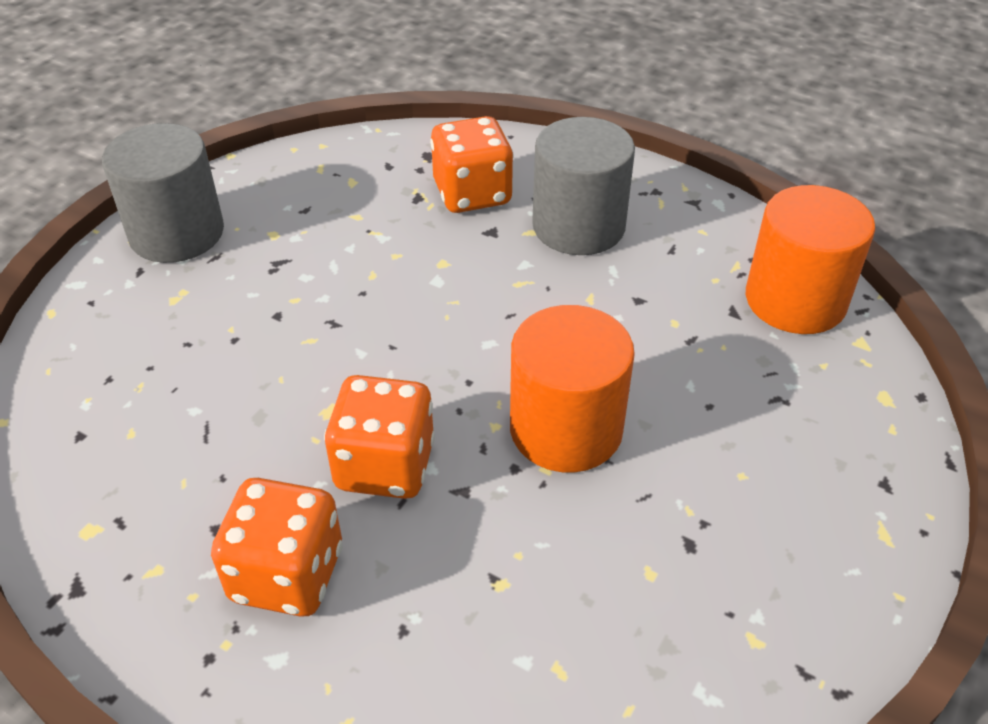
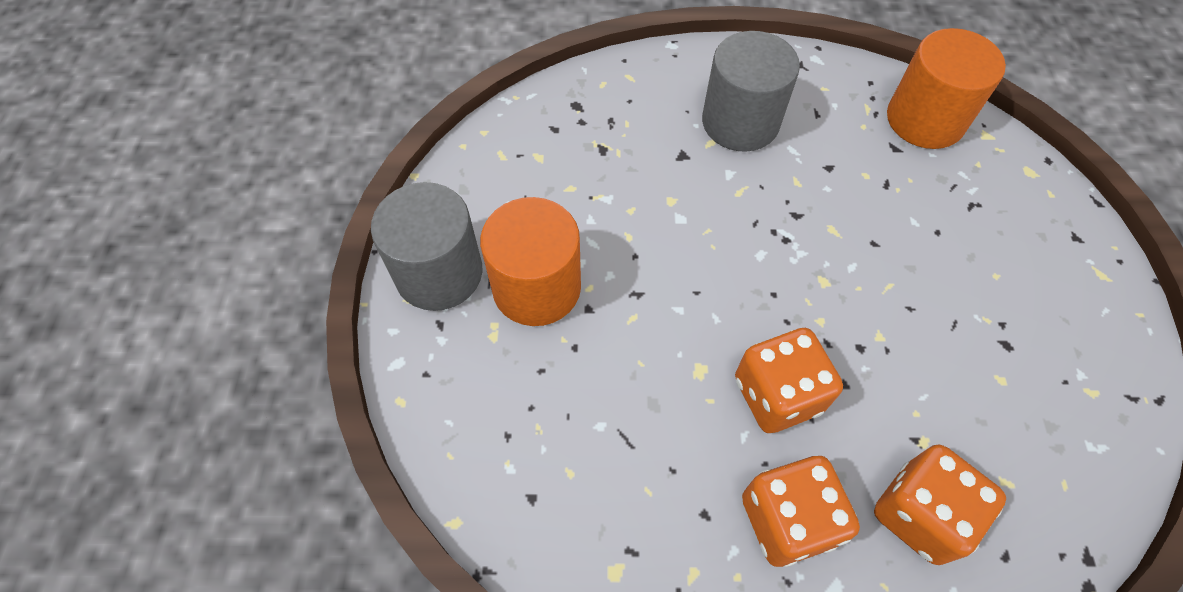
camera: 30 degrees left, 15 degrees up
(472, 194) = (641, 127): orange dice -> orange dice (919, 513)
(566, 429) = (868, 298): orange cylinder -> orange cylinder (536, 287)

